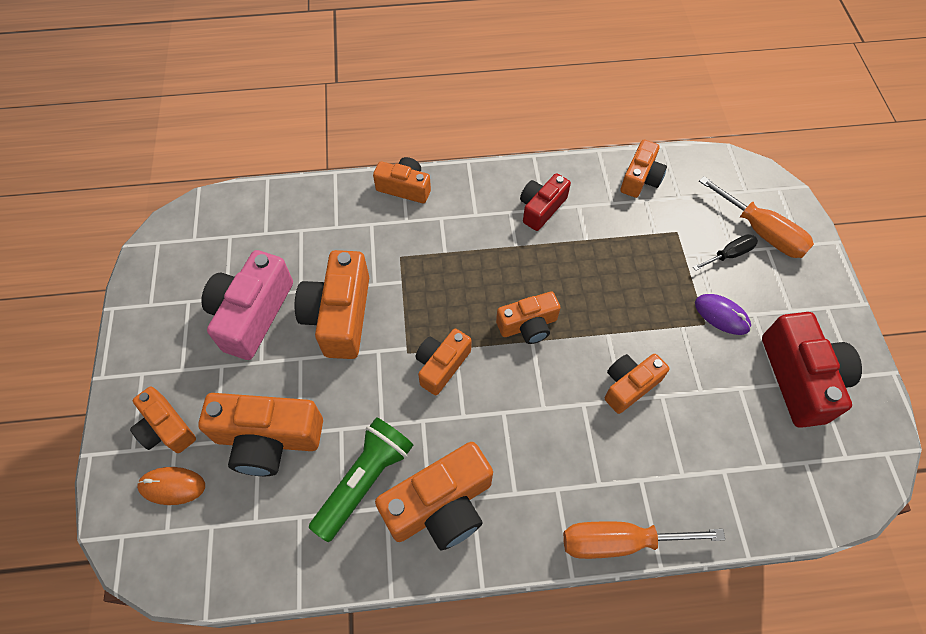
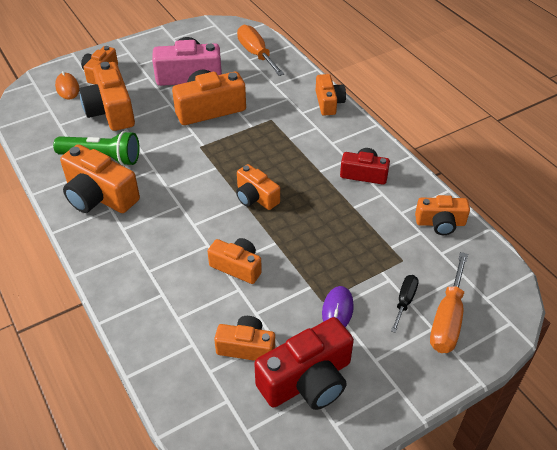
camera: 65 degrees right, 15 degrees down
(441, 365) = (199, 165): orange camera -> orange camera (246, 347)
(619, 541) = (109, 293): orange screwdriver -> orange screwdriver (256, 54)
(729, 254) = (404, 301): black screwdriver -> black screwdriver turned 105 degrees counterclockwise

